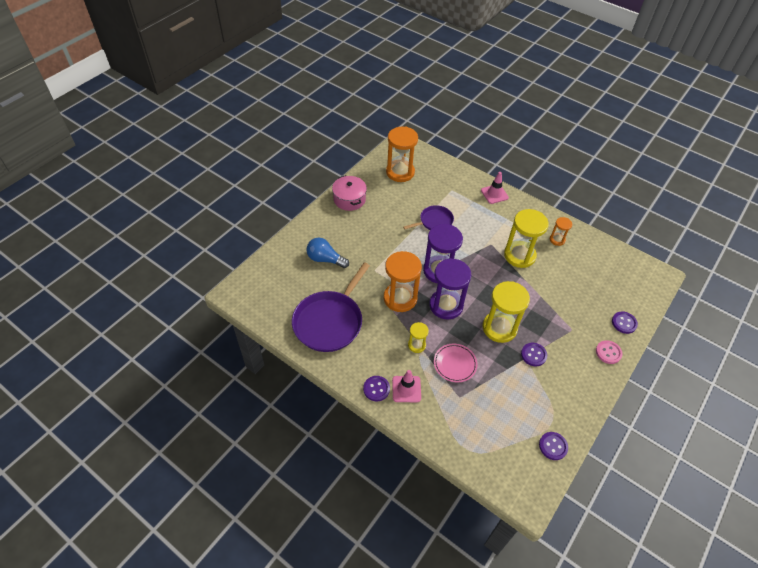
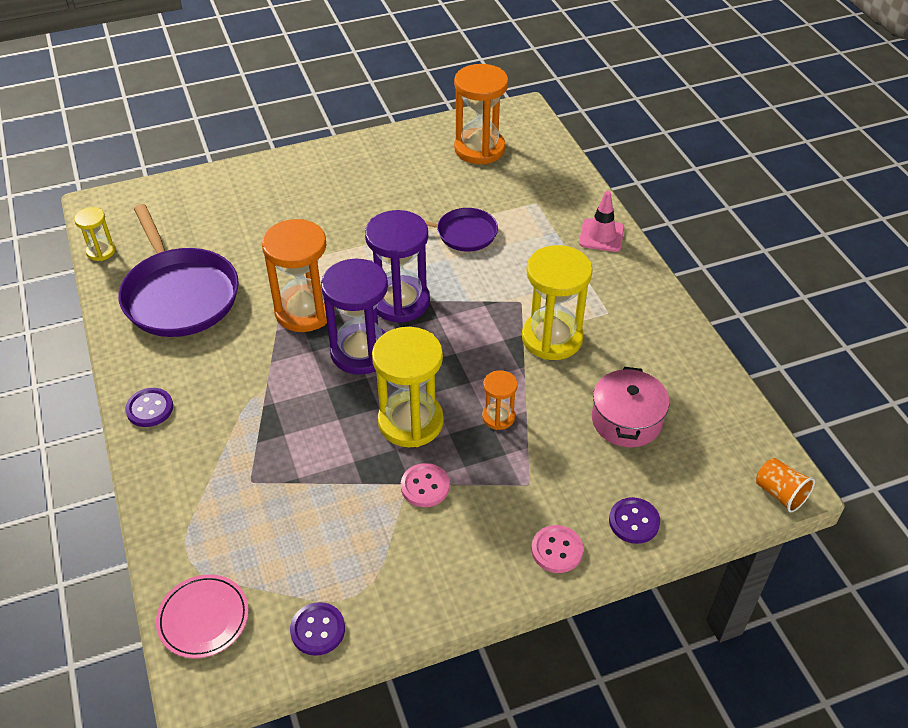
camera: 35 degrees right, 5 degrees down
(325, 259) = (255, 216): blue light bulb -> none
(330, 321) = (179, 295): purple pan -> purple pan turned 90 degrees counterclockwise
(349, 199) = (367, 155): pink pot -> pink pot (626, 420)
(406, 389) = (189, 430): pink traffic cone -> none
(416, 345) = (263, 382): yellow hourglass -> yellow hourglass (101, 251)
(455, 364) = (291, 435): pink plate -> pink plate (203, 618)
(533, 355) = (425, 486): purple button -> pink button
(557, 240) = (642, 344): orange hourglass -> orange hourglass (498, 417)
(661, 280) = (780, 494): none -> orange cup

